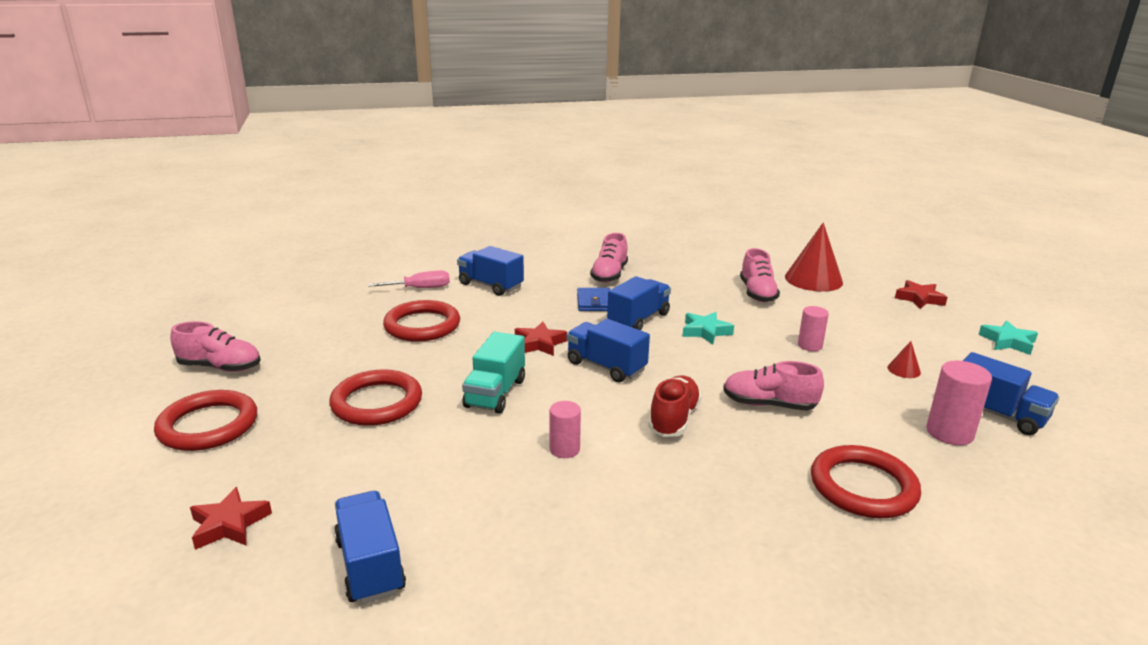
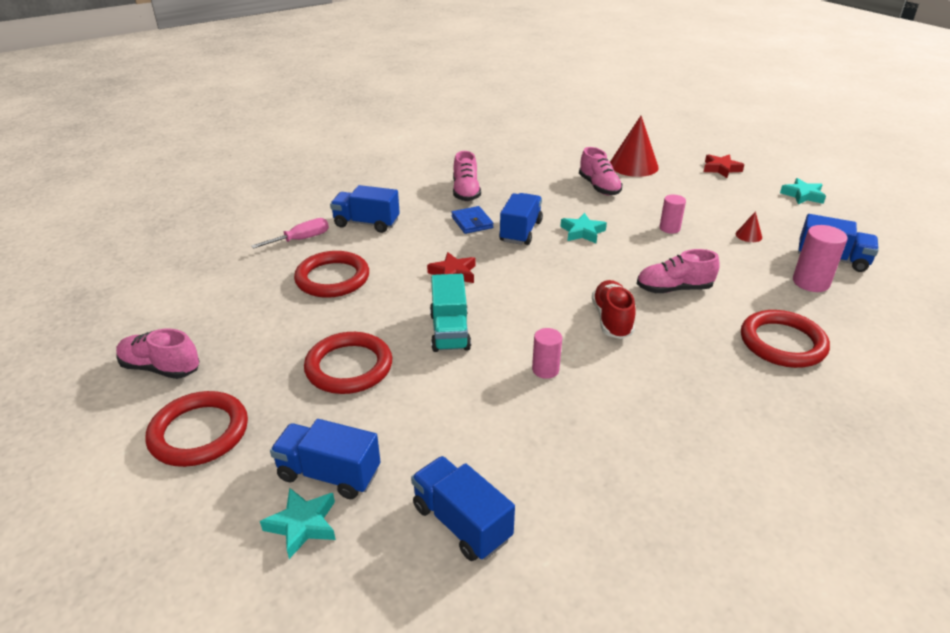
camera: 20 degrees left, 10 degrees up
(220, 367) = (161, 368): pink shoe -> pink shoe turned 150 degrees counterclockwise
(229, 524) = (303, 525): red star -> turquoise star
(606, 366) = (525, 283): blue truck -> blue truck (329, 474)

